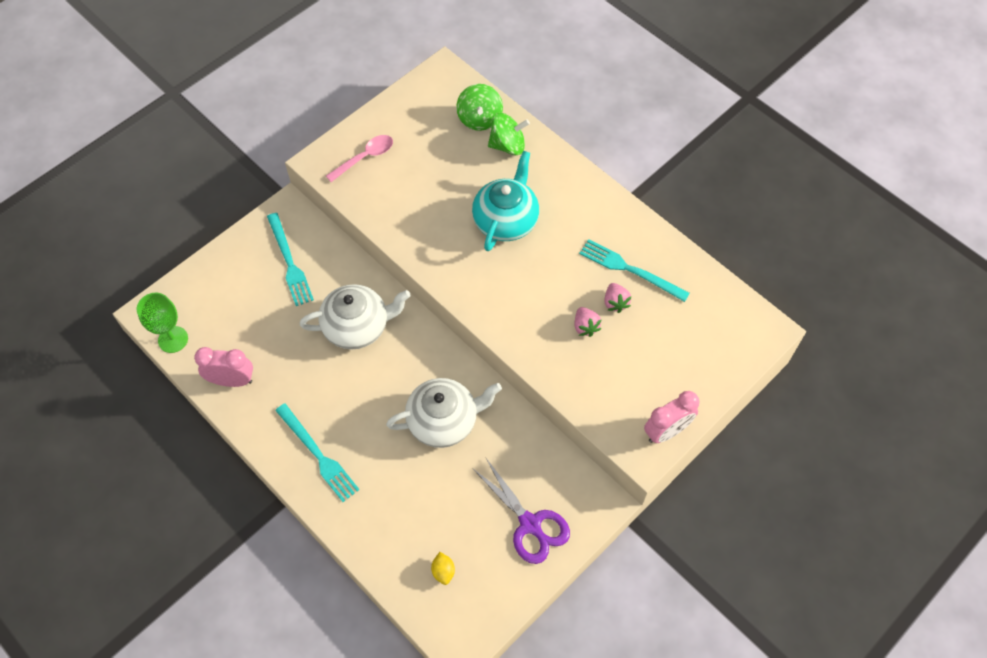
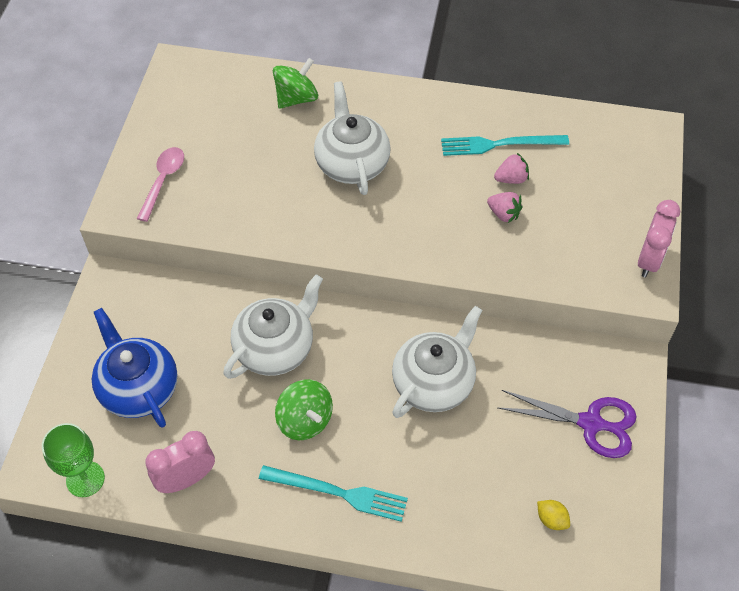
camera: 35 degrees left, 5 degrees down
(249, 299) = (139, 388): none -> blue teapot
(289, 262) = (152, 328): turquoise fork -> none
(479, 119) = (249, 89): green spinning top -> green spinning top (305, 420)
(506, 221) = (352, 164): turquoise teapot -> white teapot
(615, 303) = (511, 179): pink strawberry -> pink strawberry turned 60 degrees counterclockwise

